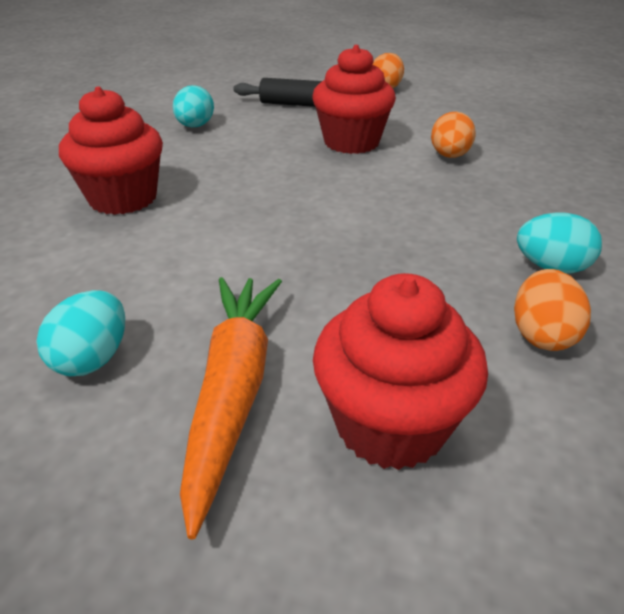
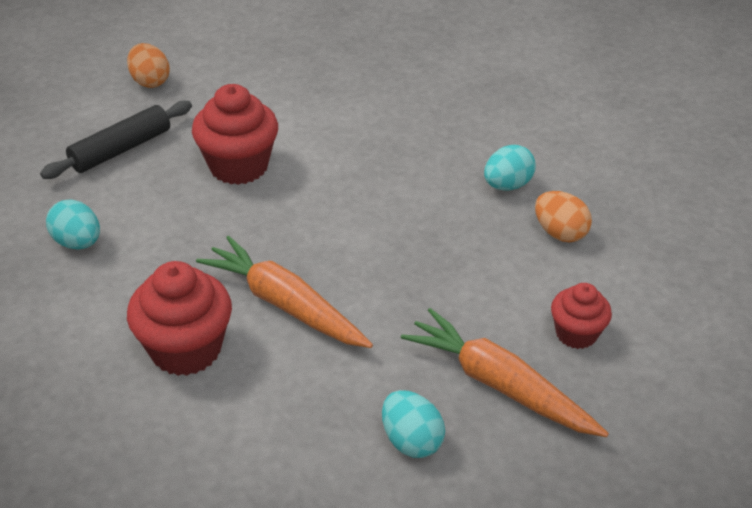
camera: 55 degrees left, 5 degrees up
(219, 217) = (285, 304): none -> orange carrot
(390, 424) = (576, 333): red cupcake -> red cupcake, size x0.60
(449, 156) = (325, 131): orange egg -> none

